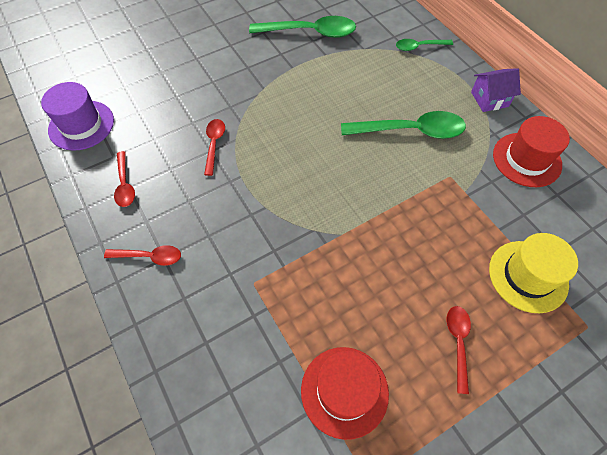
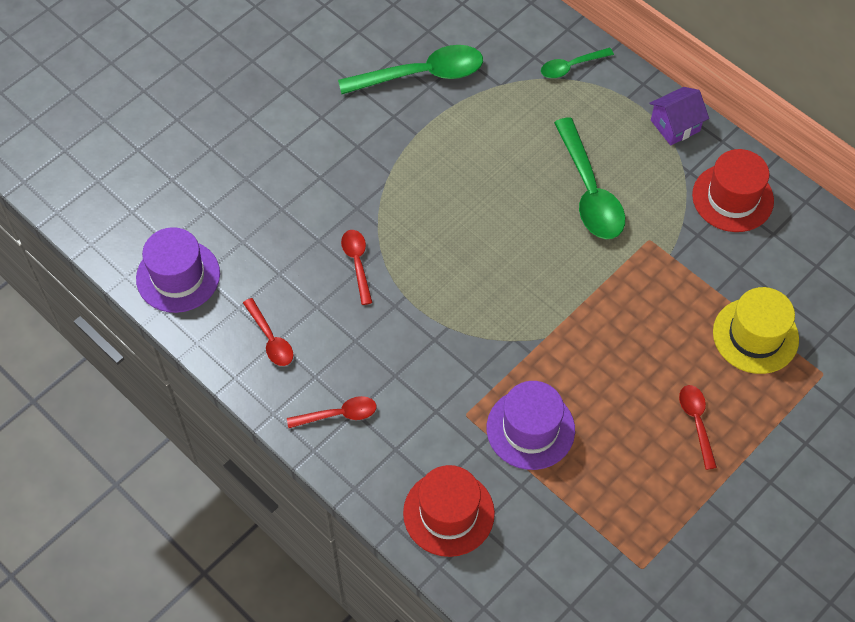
camera: 15 degrees left, 0 degrees up
(305, 310) = (530, 429): none -> purple hat
(344, 391) = (595, 496): red hat -> red hat (448, 513)
(410, 131) = (589, 191): green spoon -> green spoon turned 90 degrees clockwise

